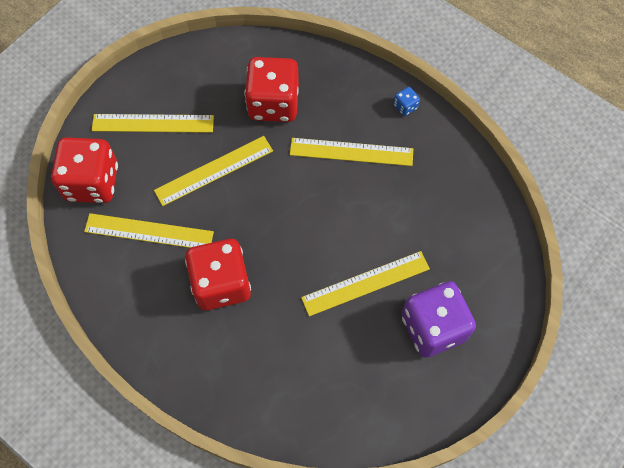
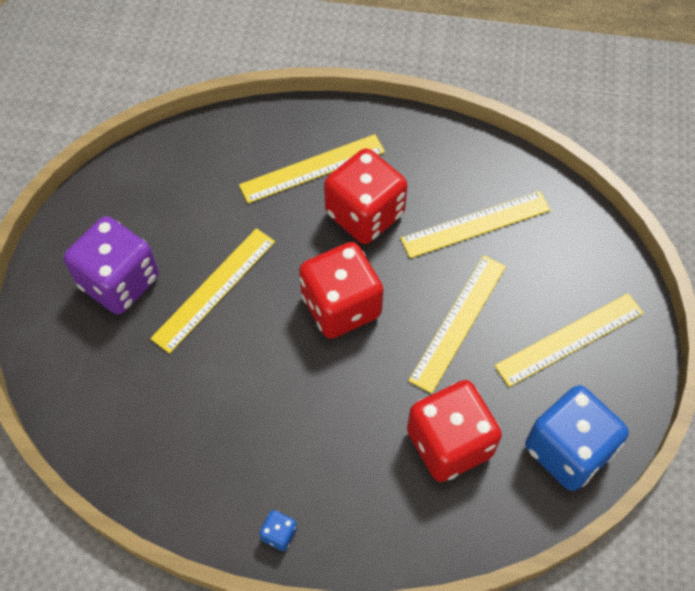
camera: 150 degrees right, 5 degrees down
(92, 182) = (576, 241): red dice -> red dice (341, 306)
(207, 65) = (568, 450): none -> blue dice
(351, 152) = (314, 430): yellow ruler -> yellow ruler (312, 168)

